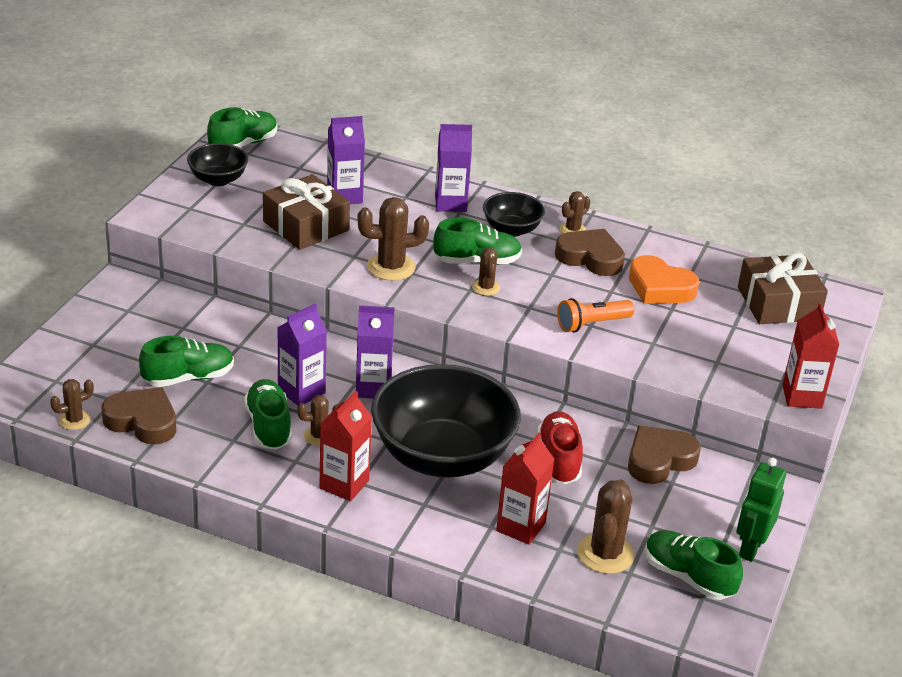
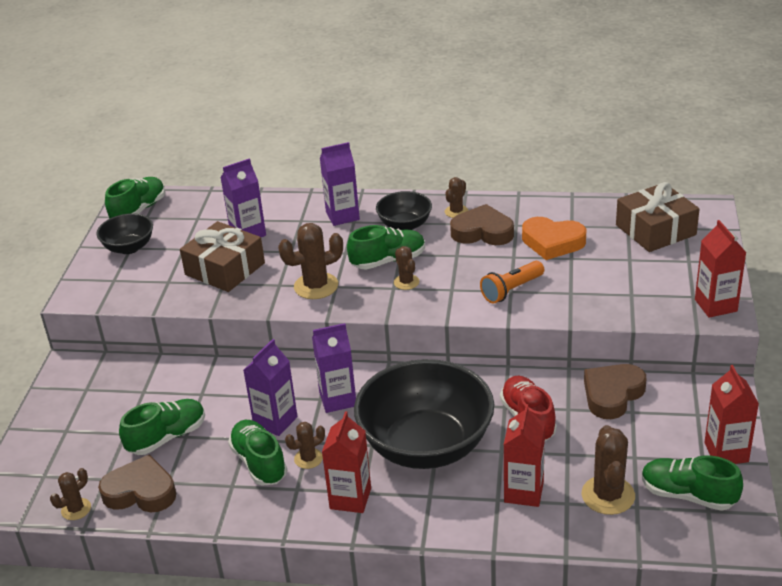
camera: 10 degrees left, 0 degrees up
(750, 548) = (726, 452): green robot -> red carton

